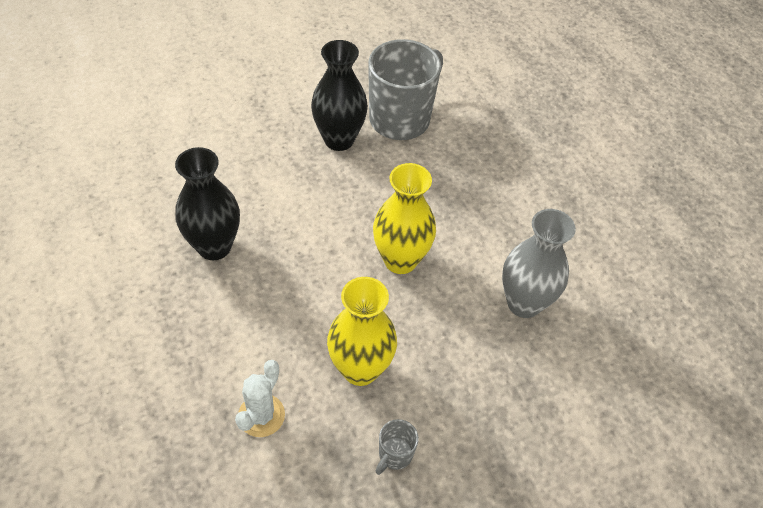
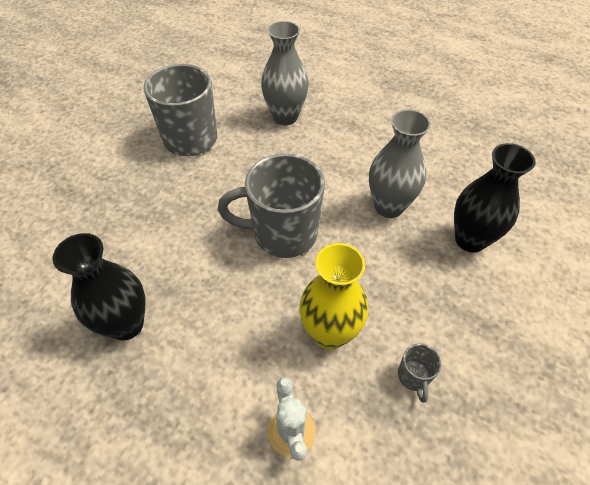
camera: 35 degrees left, 0 degrees up
(339, 139) = (157, 178): black vase -> black vase (470, 240)
(400, 260) = (282, 234): yellow vase -> grey mug
(509, 152) = (285, 117): none -> grey vase

